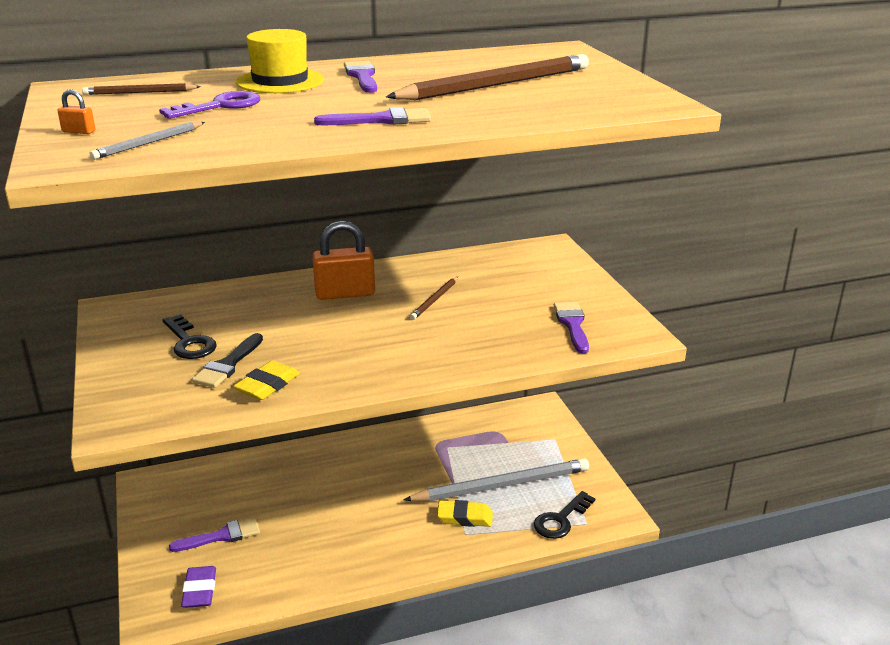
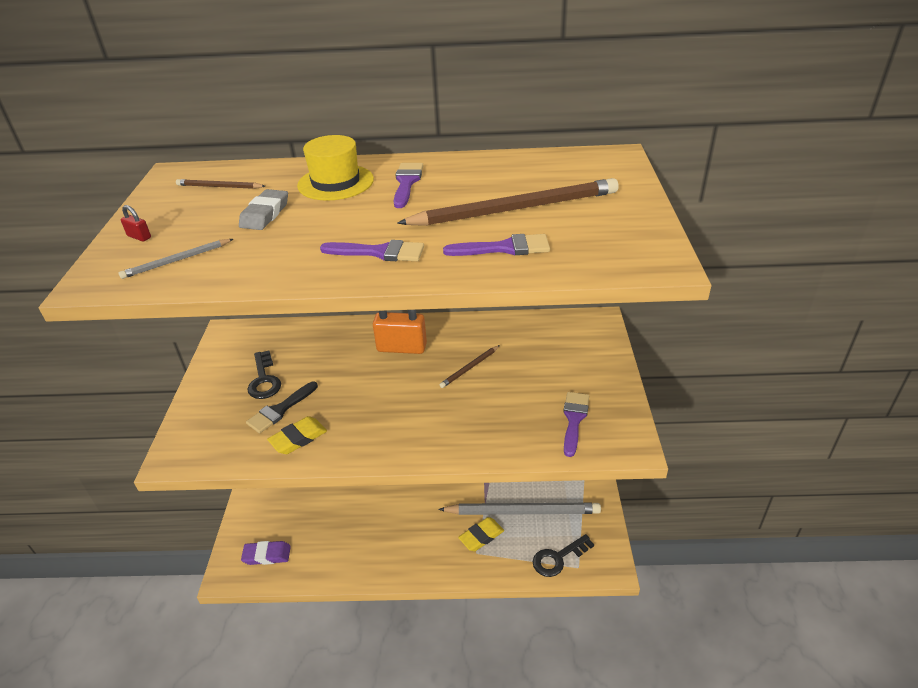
camera: 20 degrees right, 10 degrees up
(79, 132) = (139, 237): orange padlock -> red padlock
(200, 590) = (267, 555): purple eraser -> purple eraser turned 75 degrees clockwise
(220, 106) = (265, 214): purple key -> grey eraser
(221, 536) = (298, 509): purple brush -> purple brush (504, 248)
(465, 517) = (481, 536): yellow eraser -> yellow eraser turned 60 degrees counterclockwise

